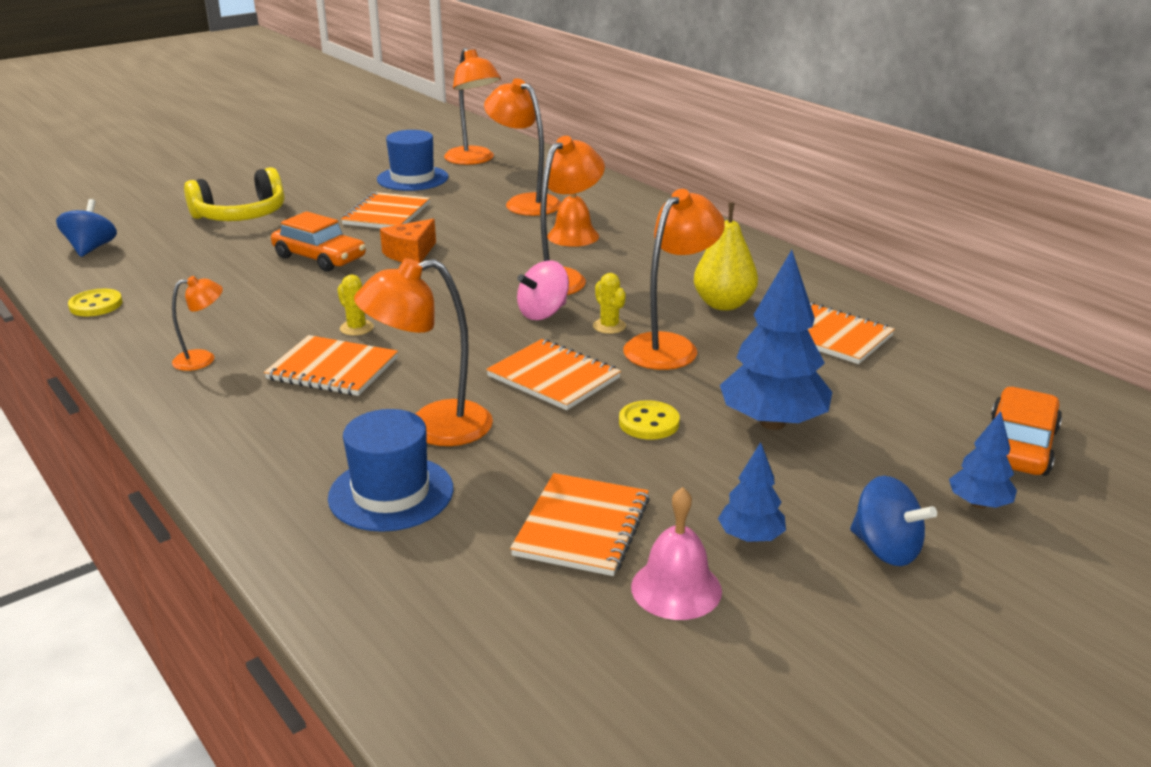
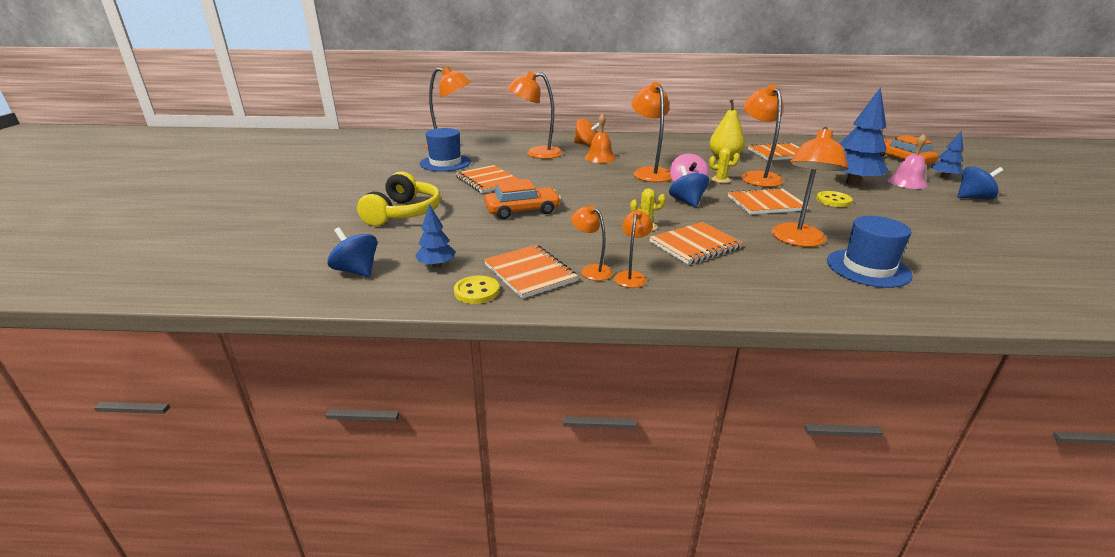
camera: 50 degrees left, 0 degrees up
(196, 336) = (591, 270): none -> orange lamp
(410, 254) = (559, 190): orange cheese -> none
(480, 328) = (687, 201): none -> blue spinning top
(582, 527) = (929, 238): orange notebook -> orange notebook (530, 273)
(612, 214) = (586, 145): none -> orange spinning top
(676, 588) = (993, 237): pink bell -> pink bell (907, 182)
(750, 537) = (954, 214): blue tree -> blue tree (437, 265)

